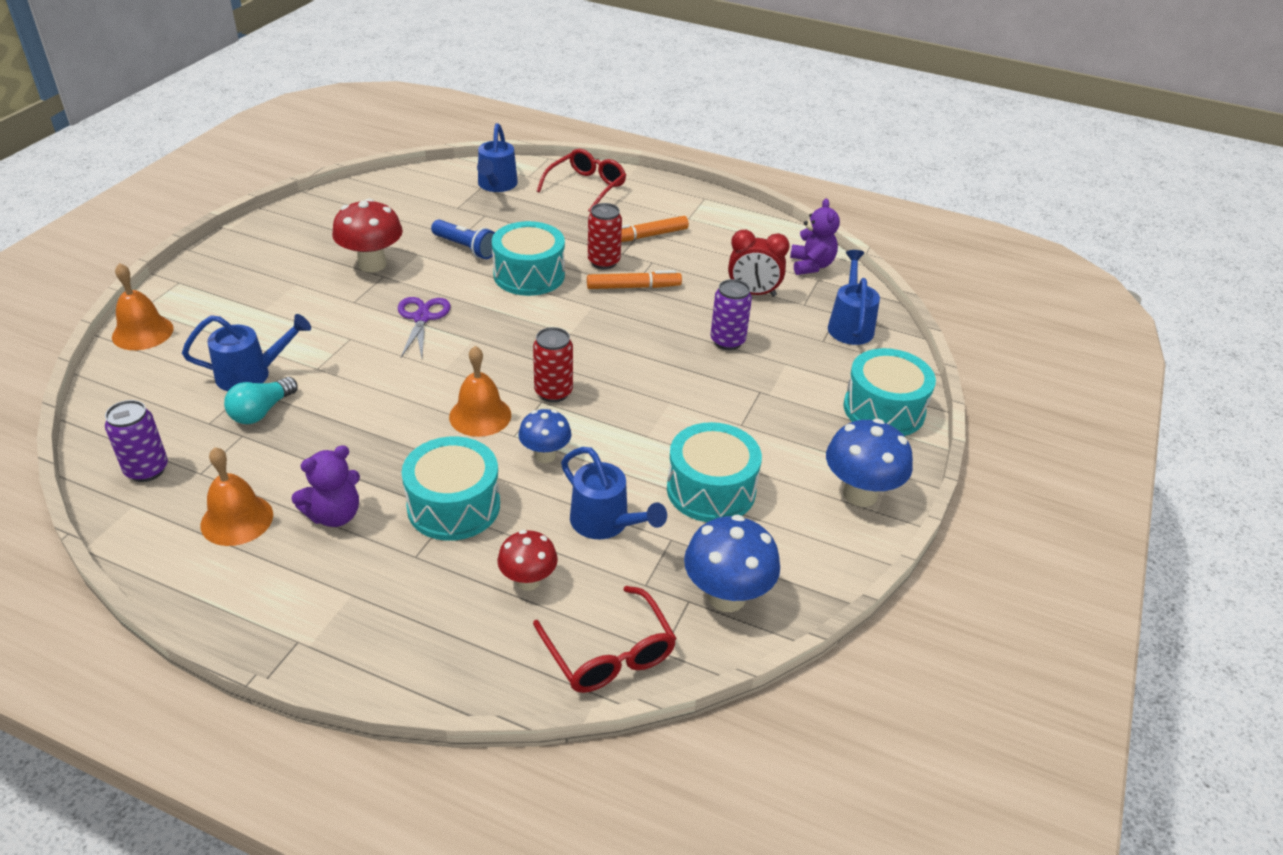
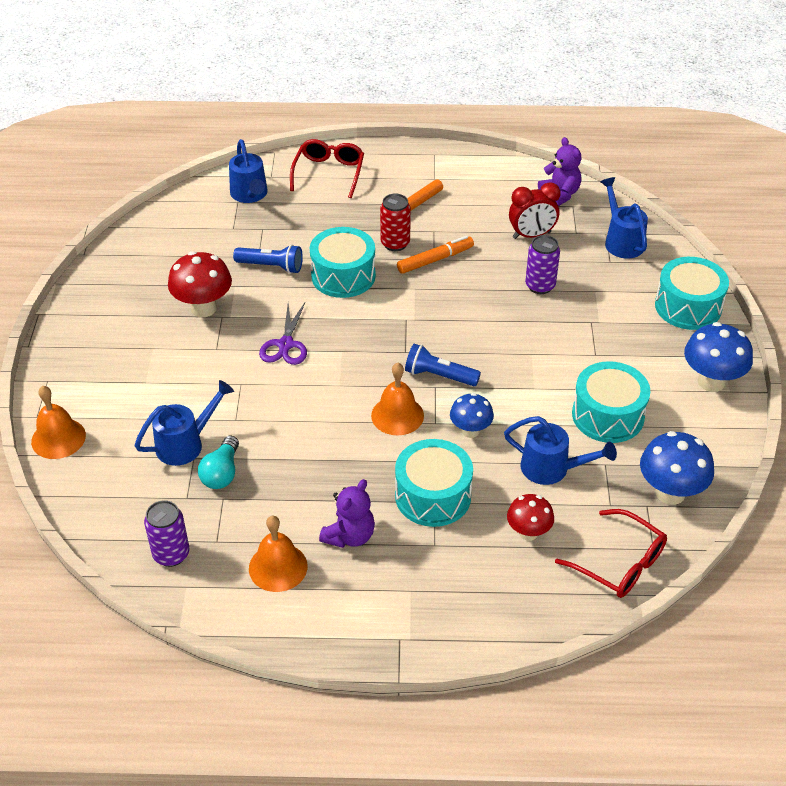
camera: 20 degrees left, 5 degrees up
(422, 318) = (285, 345): purple scissors -> purple scissors turned 150 degrees counterclockwise
(553, 392) = (439, 376): red can -> blue flashlight

